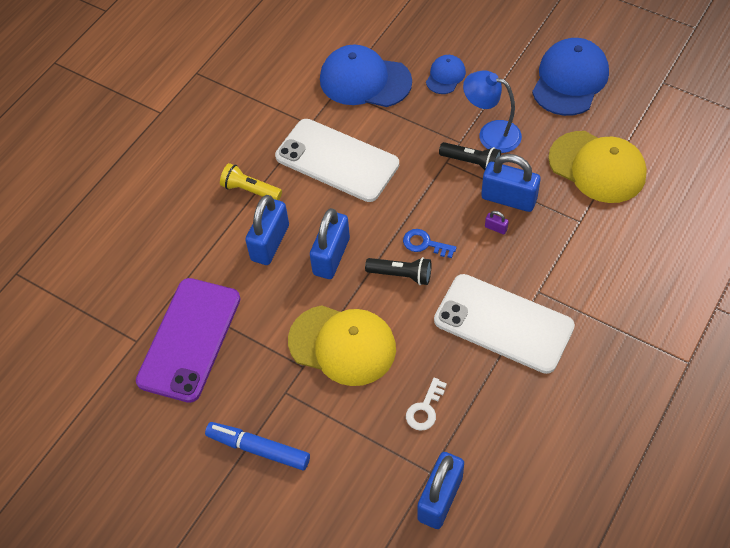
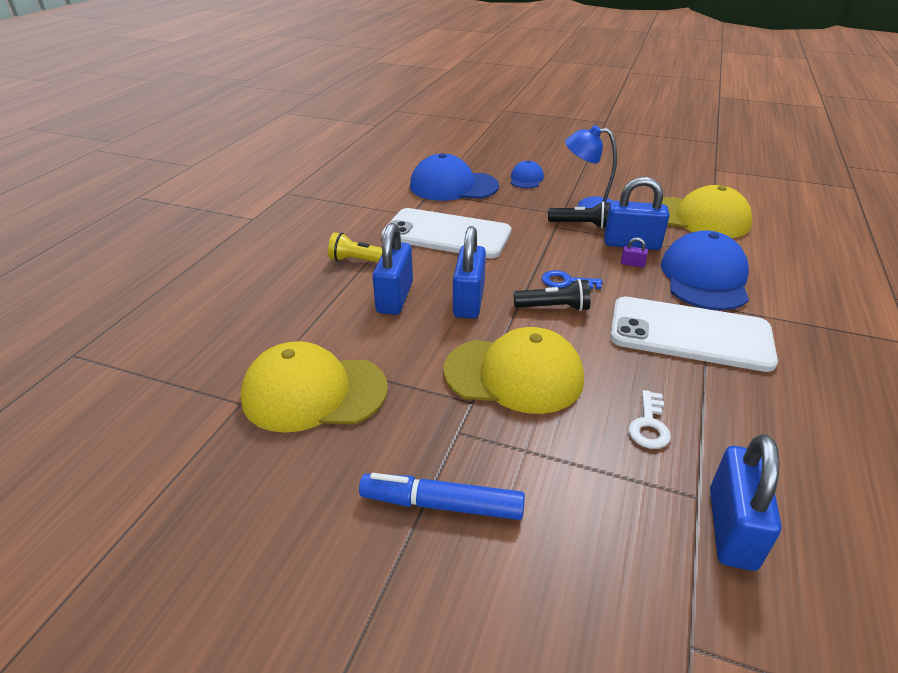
camera: 15 degrees left, 20 degrees down
(189, 339) = (314, 392): purple phone -> yellow cap
(570, 80) = (637, 173): blue cap -> blue cap (704, 277)

